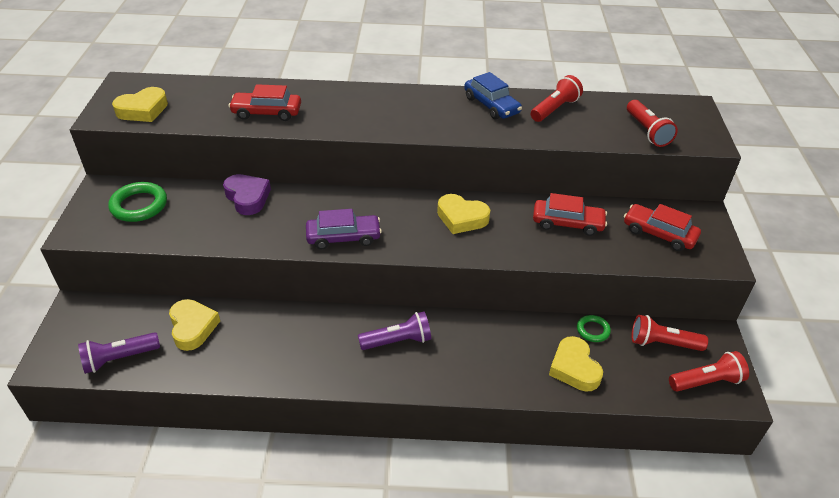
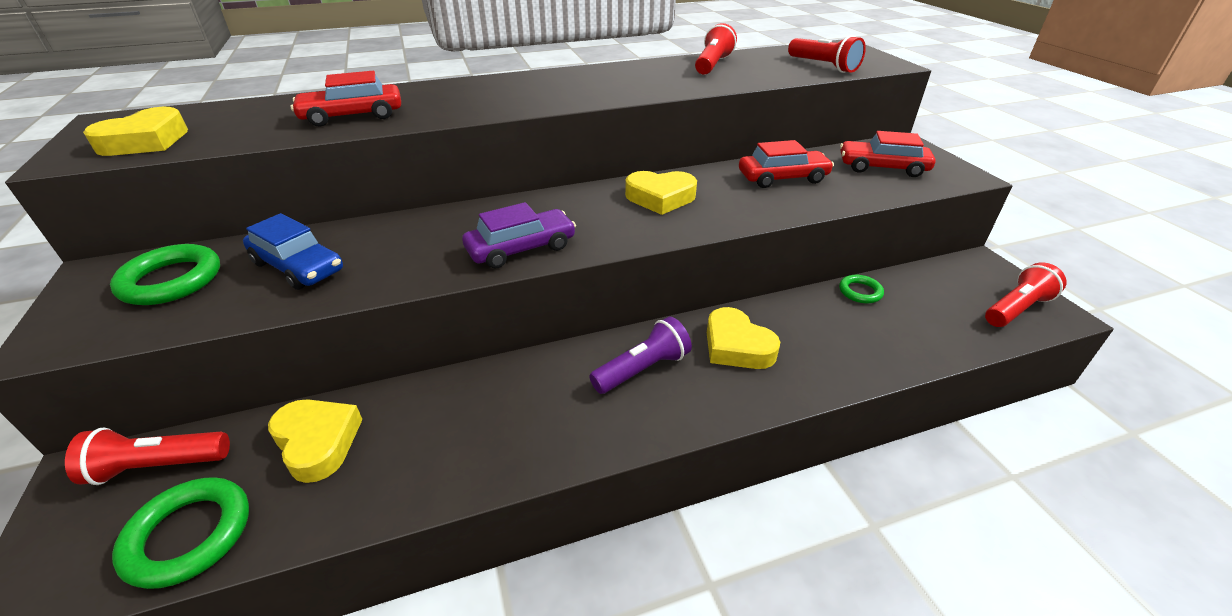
camera: 20 degrees left, 5 degrees down
(119, 358) = (189, 535): purple flashlight -> green ring
(247, 197) = (354, 235): purple heart -> none
(491, 105) = (641, 71): blue car -> blue car (298, 267)
(574, 368) = (874, 337): yellow heart -> yellow heart (736, 346)
(662, 343) = (940, 284): red flashlight -> red flashlight (158, 466)

